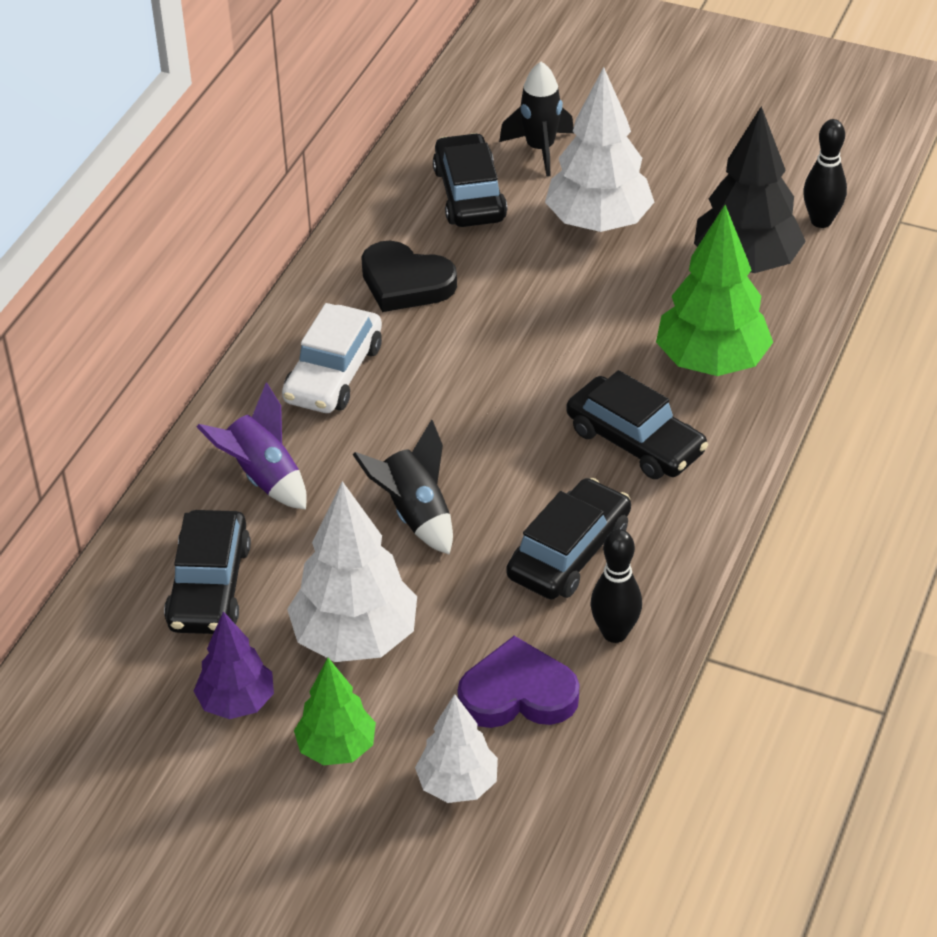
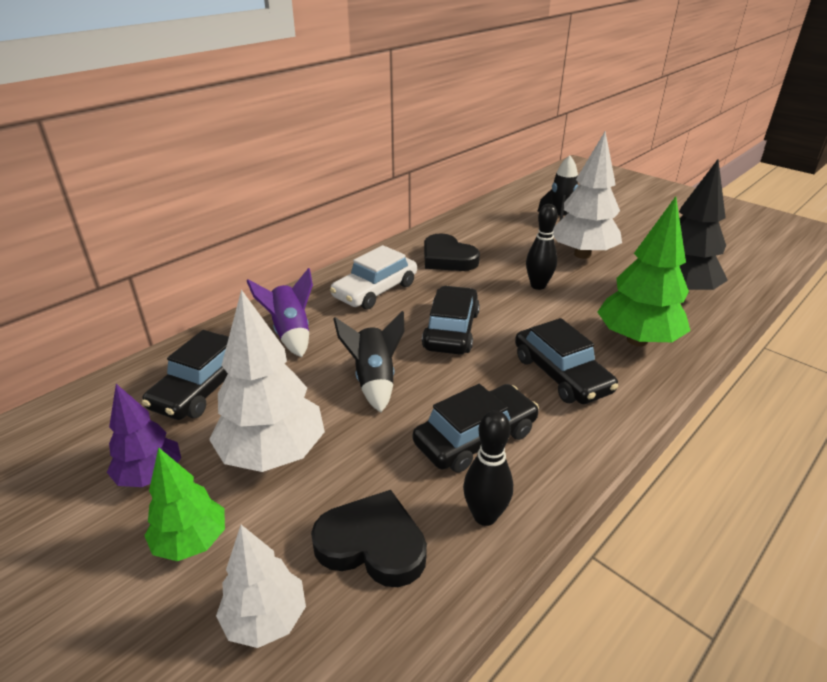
camera: 20 degrees right, 10 degrees down
(469, 194) = (508, 229): black car -> black car (451, 330)
(518, 693) = (372, 544): purple heart -> black heart
(821, 221) = (738, 281): black bowling pin -> black bowling pin (538, 285)

